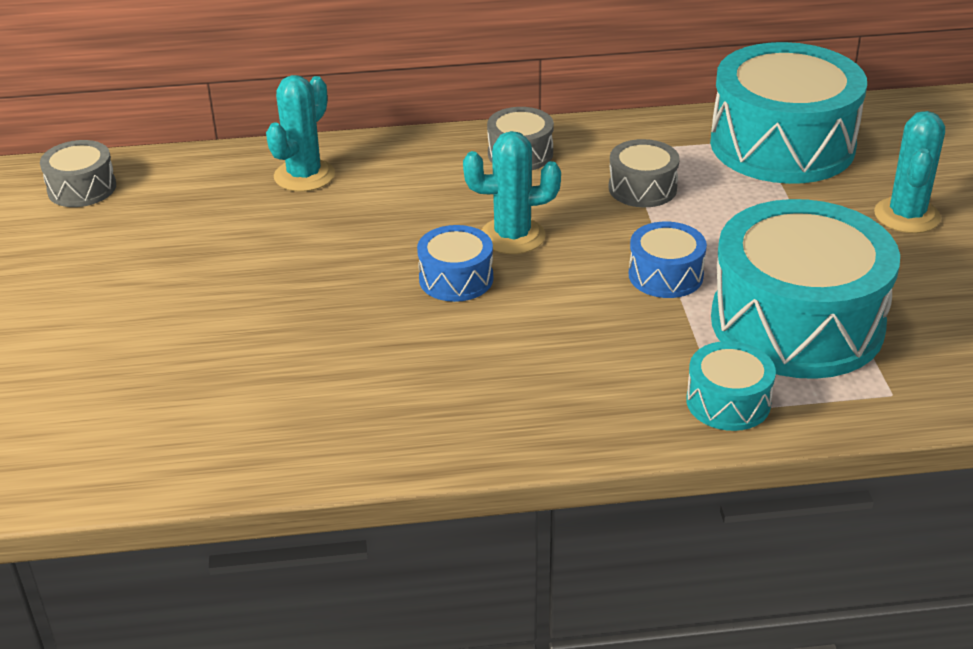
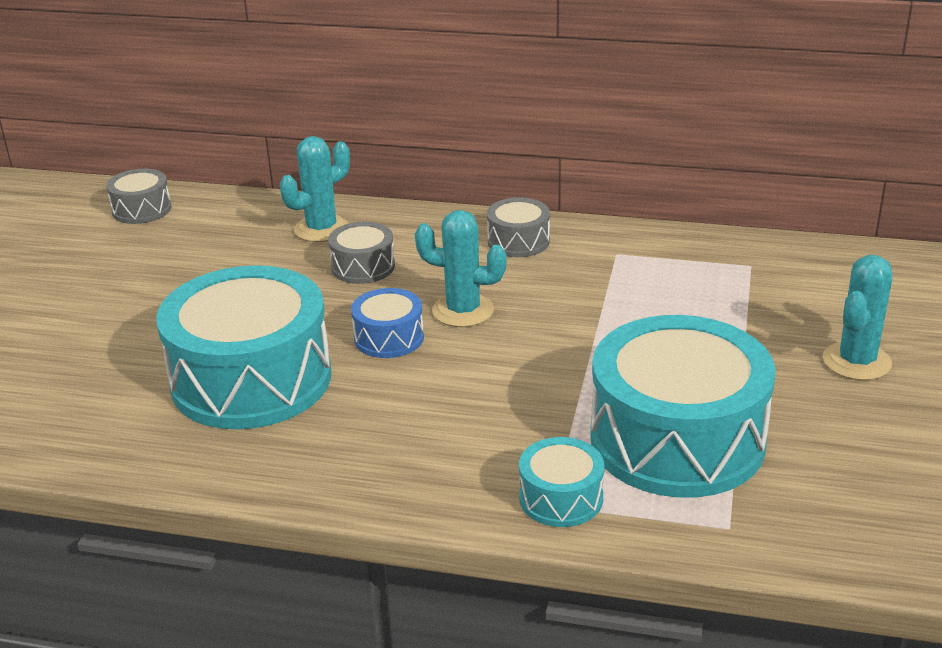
camera: 20 degrees right, 5 degrees down
(642, 188) = (610, 290): grey drum -> grey drum (363, 267)
(665, 275) = (579, 371): blue drum -> none
(782, 145) = (772, 274): turquoise drum -> turquoise drum (251, 379)

